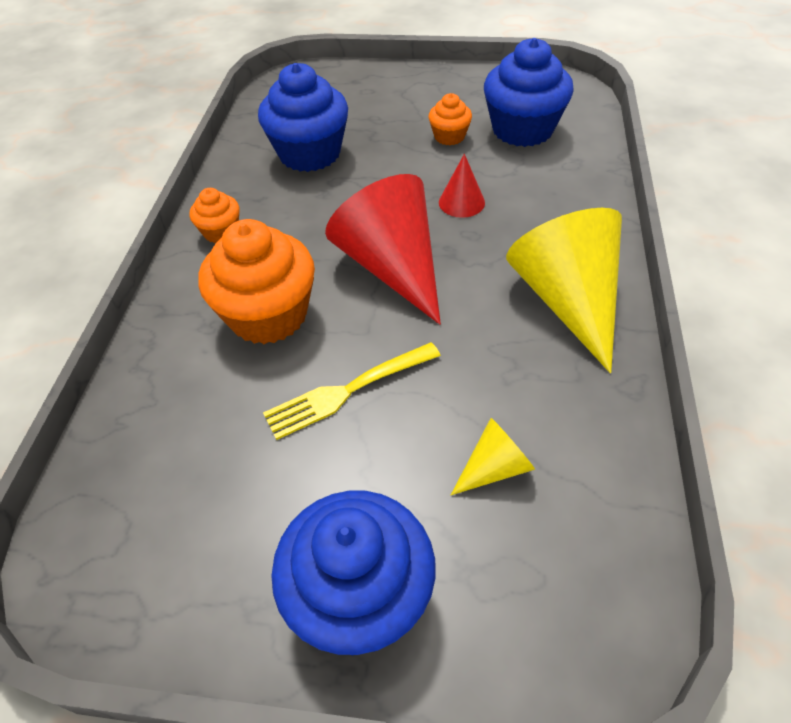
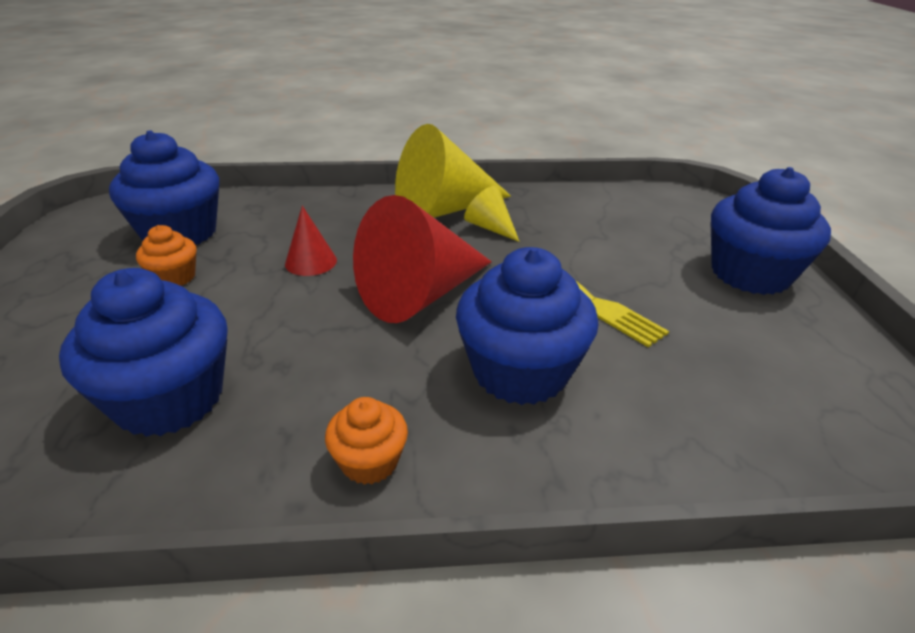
camera: 105 degrees left, 15 degrees down
(268, 315) = (520, 371): orange cupcake -> blue cupcake
(494, 467) = (615, 232): yellow cone -> yellow cone (490, 227)

